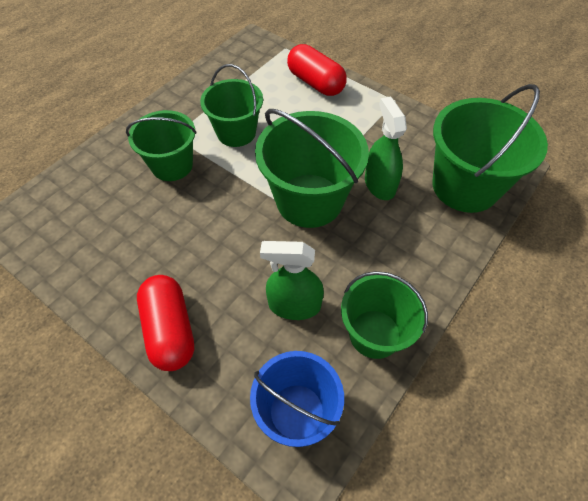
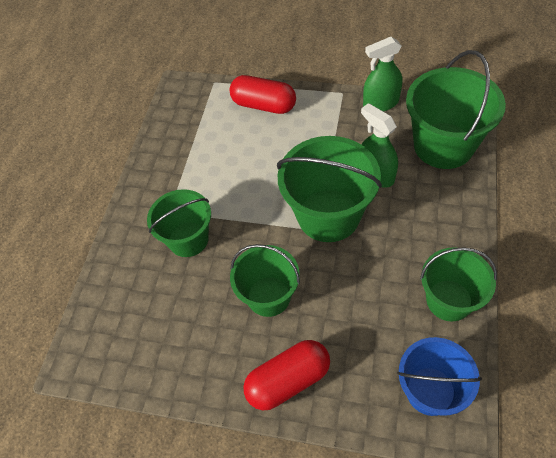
camera: 20 degrees left, 0 degrees up
(170, 330) = (288, 381): red capsule -> red capsule turned 75 degrees counterclockwise
(236, 132) = (225, 183): green bucket -> green bucket (269, 296)
(294, 305) = (374, 309): green spray bottle -> green spray bottle (380, 103)

